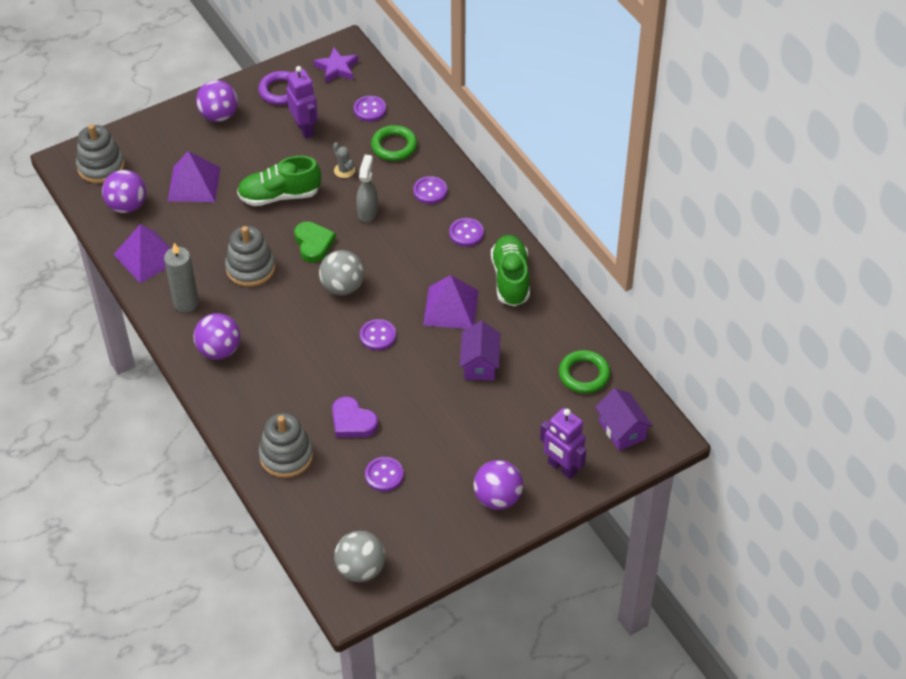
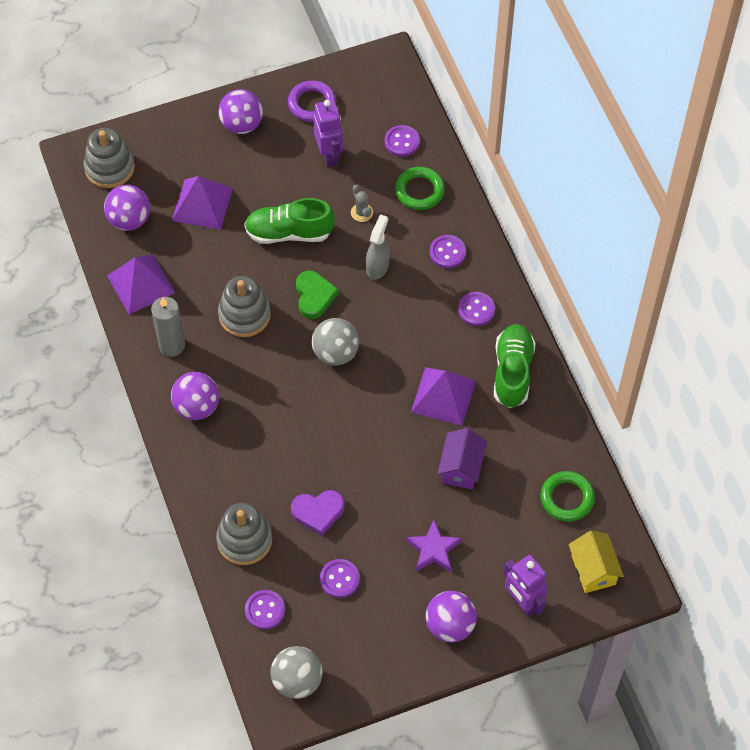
camera: 10 degrees right, 10 degrees up
(337, 68) = (376, 84): purple star -> purple star (433, 549)
(352, 421) = (318, 512): purple heart -> purple heart turned 60 degrees counterclockwise
(378, 336) = (361, 417): purple button -> purple button (265, 610)
(622, 430) = (593, 570): purple house -> yellow house

